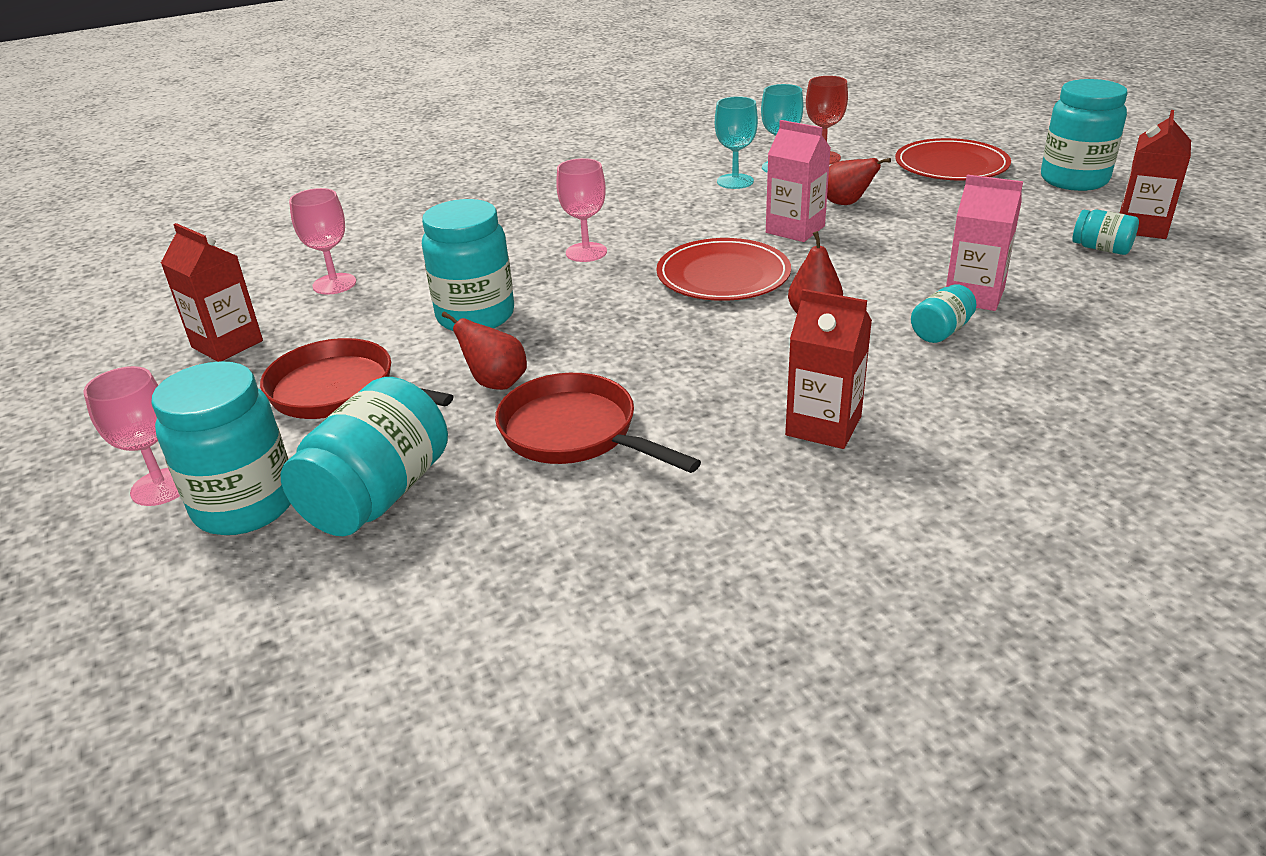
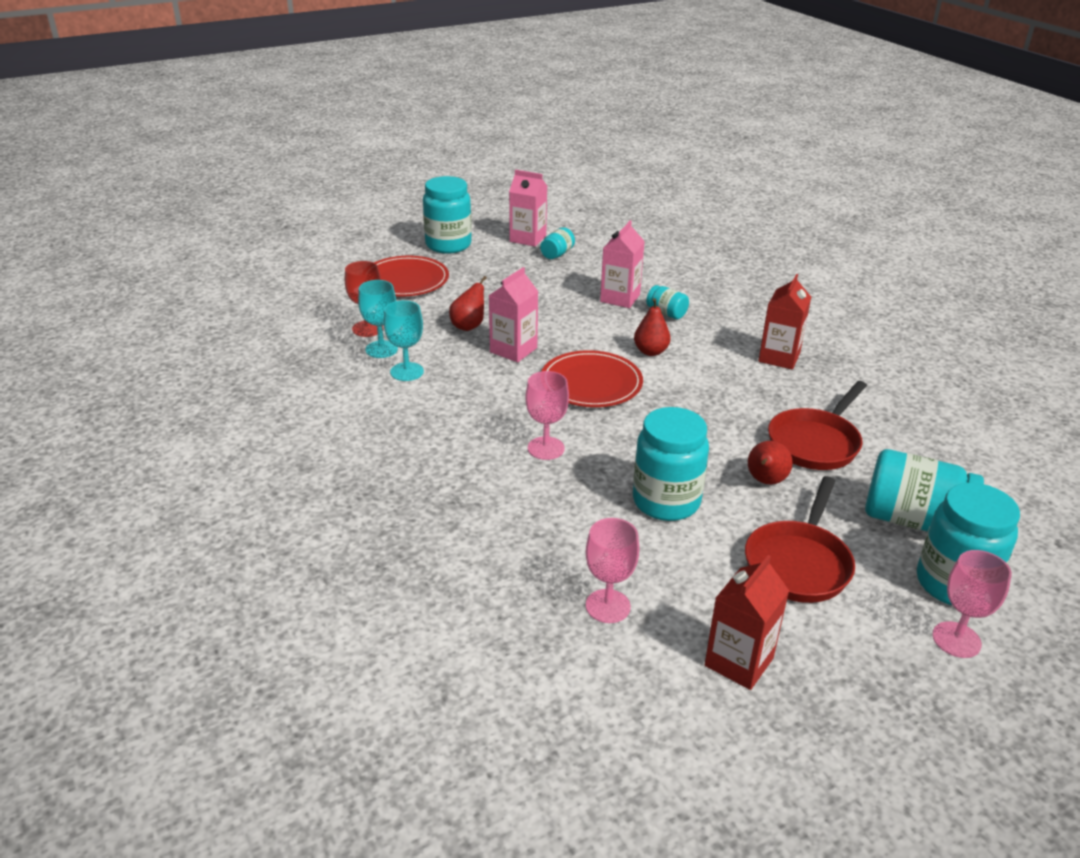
camera: 95 degrees left, 0 degrees up
(1142, 227) = (528, 238): red carton -> pink carton

